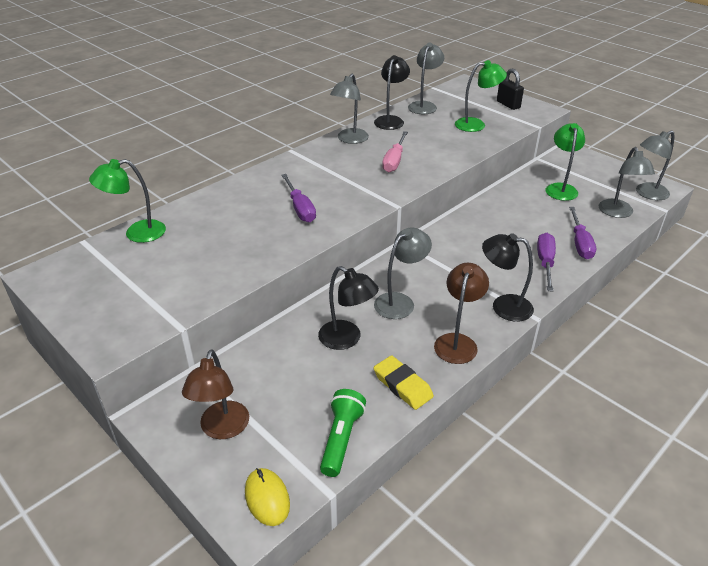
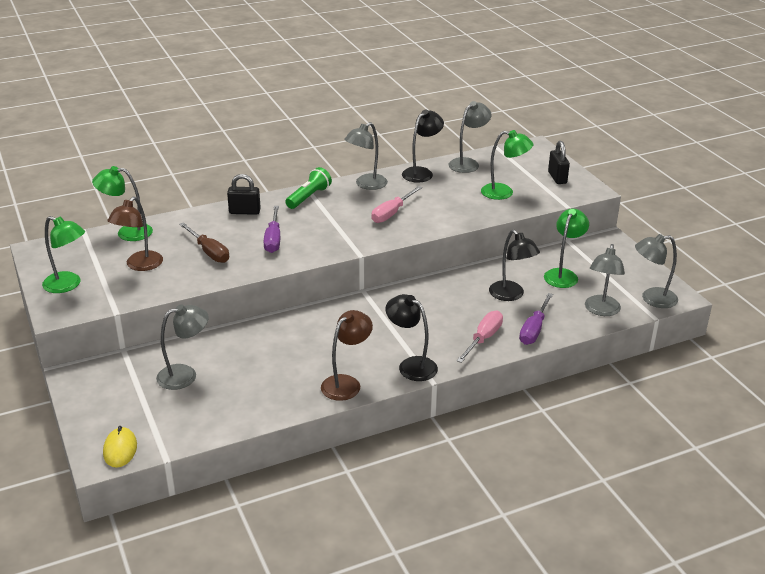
camera: 20 degrees right, 5 degrees down
(102, 309) = (68, 285): none -> green lamp
(222, 429) = (117, 397): brown lamp -> brown lamp (139, 265)
(242, 235) = (209, 252): none -> brown screwdriver
(250, 187) = (244, 212): none -> black padlock
(341, 439) = (199, 427): green flashlight -> green flashlight (309, 197)
(347, 339) = (255, 358): black lamp -> black lamp (511, 295)
(400, 301) = (322, 340): grey lamp -> grey lamp (185, 375)
(402, 385) = (274, 403): yellow eraser -> none
(545, 263) = (483, 339): purple screwdriver -> pink screwdriver

